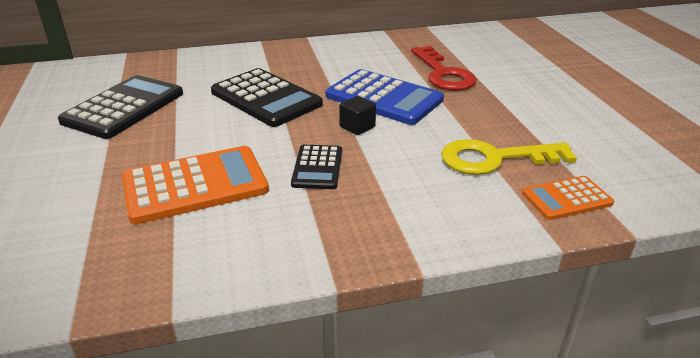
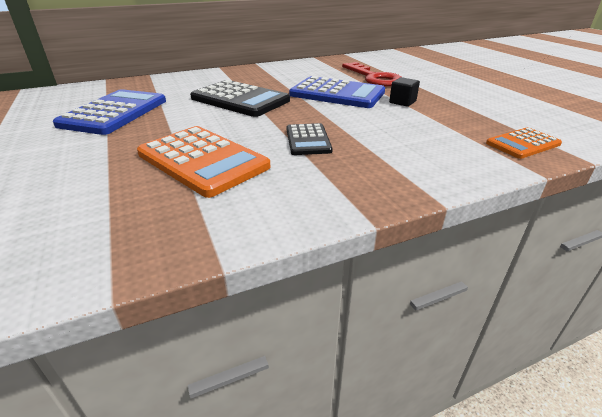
camera: 10 degrees left, 0 degrees up
(124, 107) = (114, 113): black calculator -> blue calculator
(195, 185) = (202, 160): orange calculator -> orange calculator turned 75 degrees clockwise
(357, 127) = (326, 112): black cube -> black cube (402, 102)
(495, 158) = (449, 124): yellow key -> none

